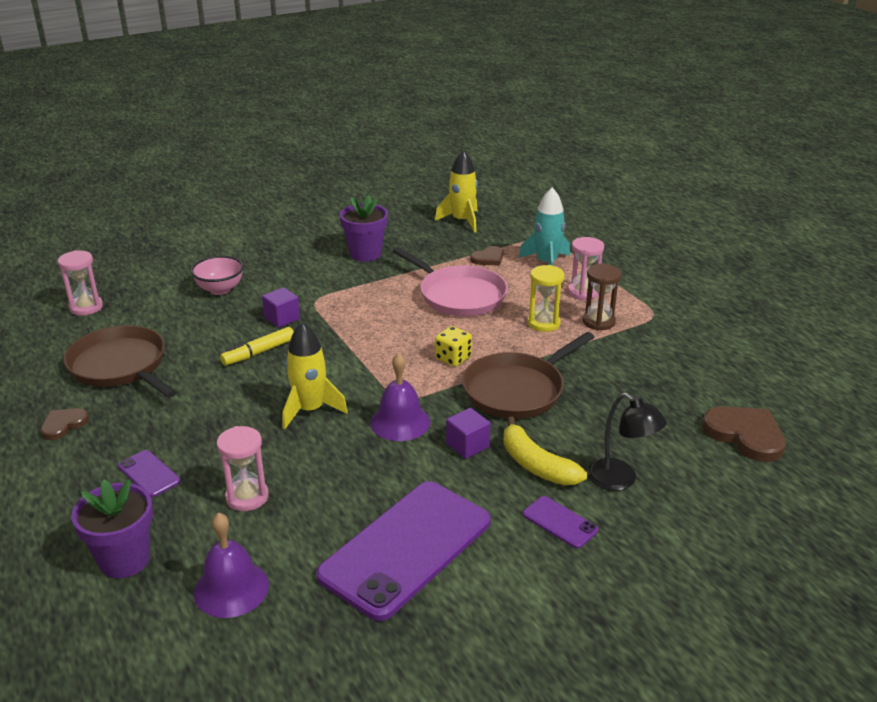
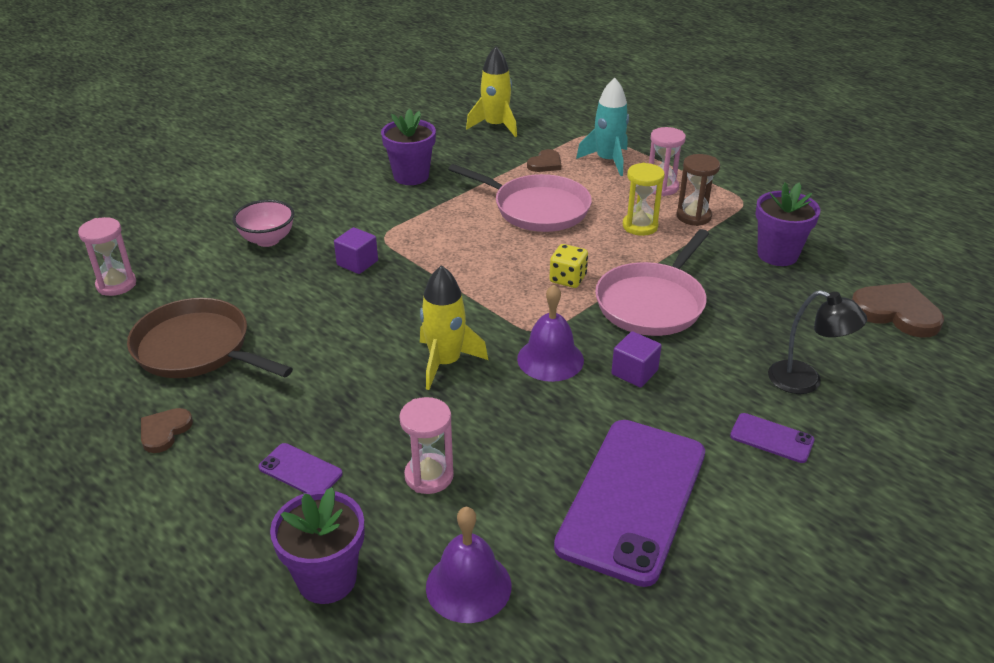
camera: 15 degrees left, 5 degrees up
(258, 352) = (351, 306): yellow marker -> none
(517, 390) = (652, 303): brown pan -> pink pan
(536, 465) = (715, 381): yellow banana -> none
(659, 366) = (777, 254): none -> purple flower pot

